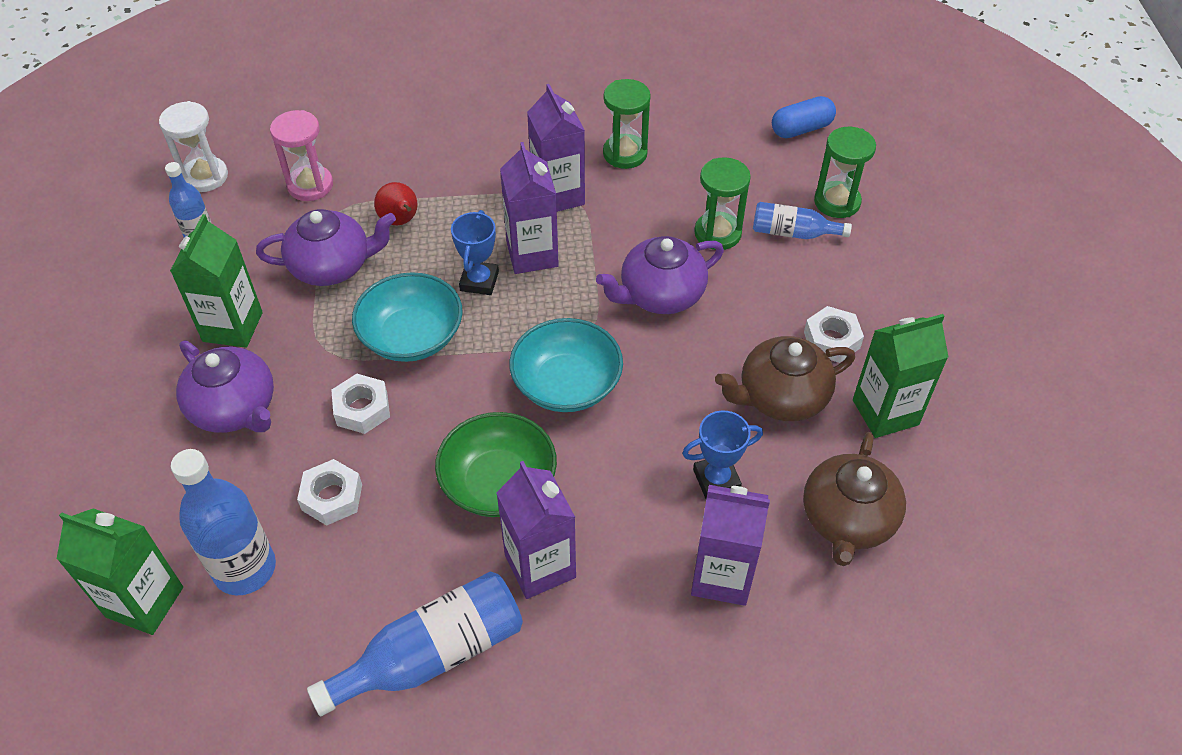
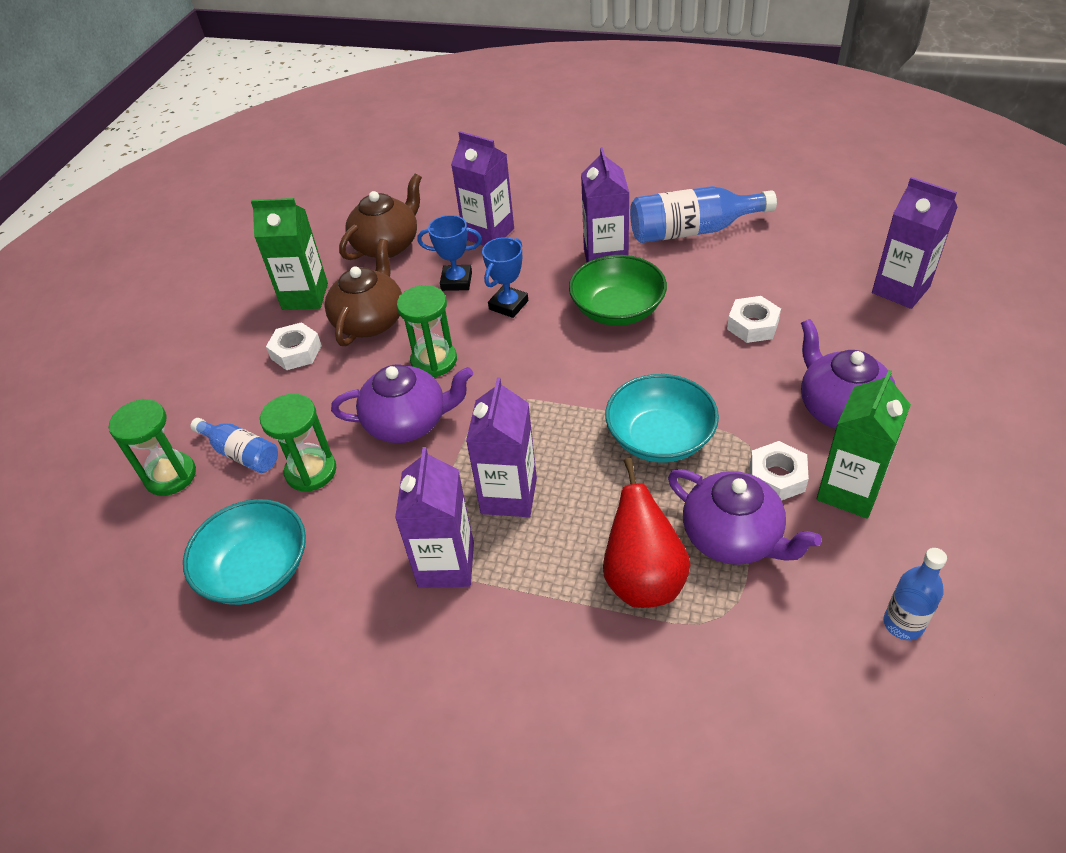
camera: 155 degrees left, 5 degrees down
(144, 602) = (900, 290): green carton -> purple carton
(205, 177) = (910, 735): white hourglass -> none
(245, 569) = (824, 295): blue bottle -> none
(310, 185) = (753, 671): pink hourglass -> none
(332, 266) = (733, 537): purple teapot -> purple teapot turned 150 degrees counterclockwise
(362, 409) = (719, 383): white nut -> white nut (777, 477)
(400, 221) = (643, 579): red pear -> red pear, size x1.57
(479, 281) = (575, 479): blue trophy -> blue trophy (508, 305)
(566, 384) = (533, 366): turquoise bowl -> turquoise bowl (256, 570)
(625, 154) = (336, 605): green hourglass -> green hourglass (434, 361)
(781, 397) = (370, 321): brown teapot -> brown teapot turned 75 degrees counterclockwise
(801, 129) = (115, 582): blue capsule -> none

